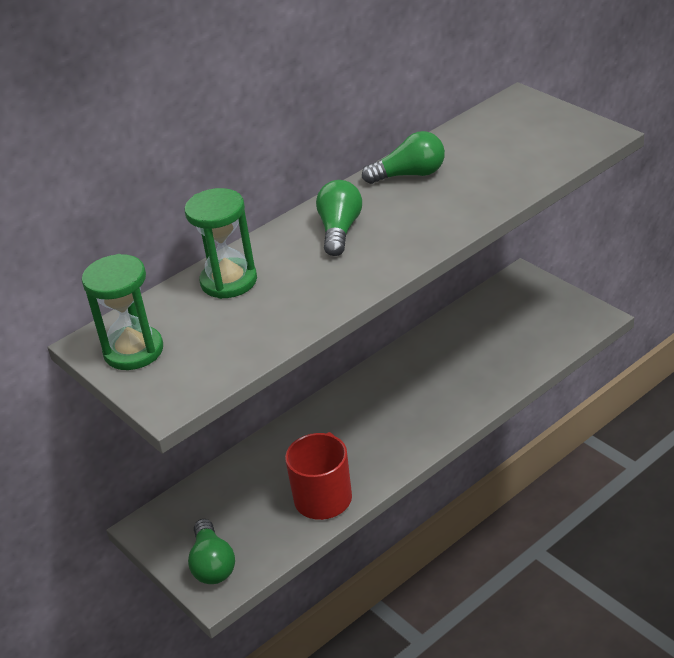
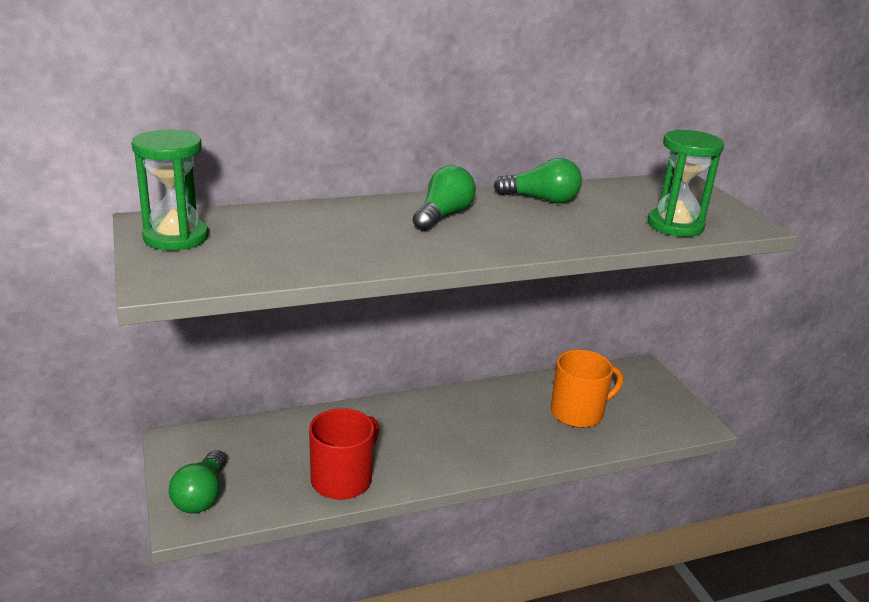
camera: 15 degrees right, 10 degrees down
(229, 281) = (310, 219): green hourglass -> green hourglass (675, 225)
(487, 348) = (578, 412): none -> orange mug

